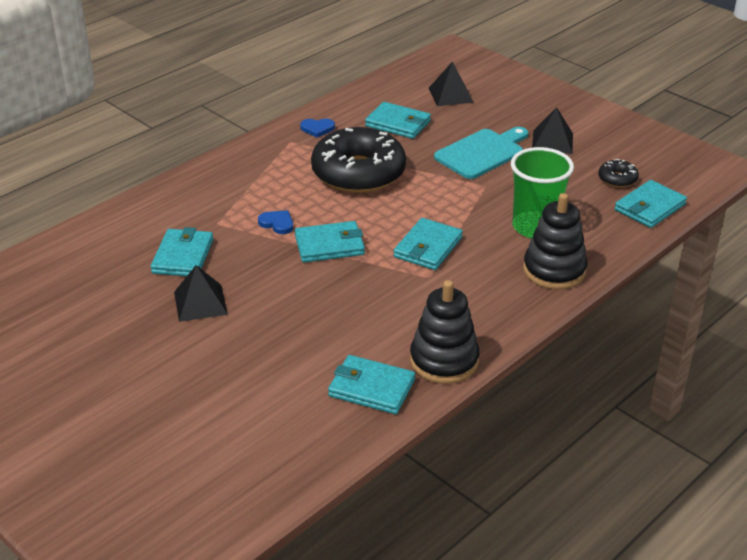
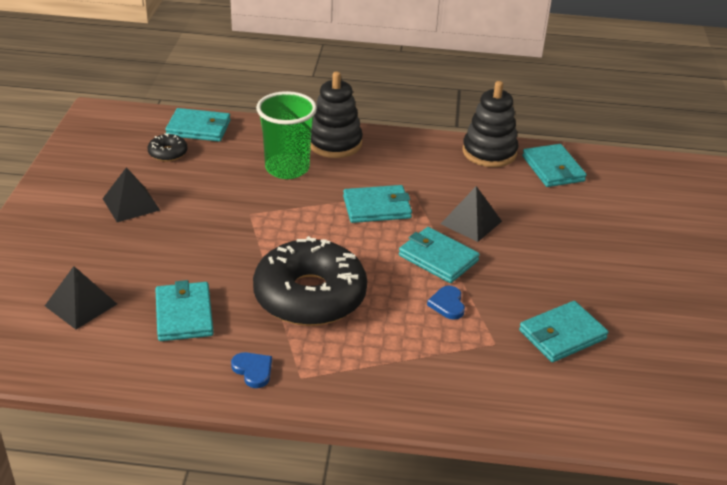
camera: 130 degrees left, 0 degrees up
(200, 303) = (594, 288): black pyramid -> black pyramid (471, 222)
(482, 153) = (193, 236): turquoise cutting board -> none

